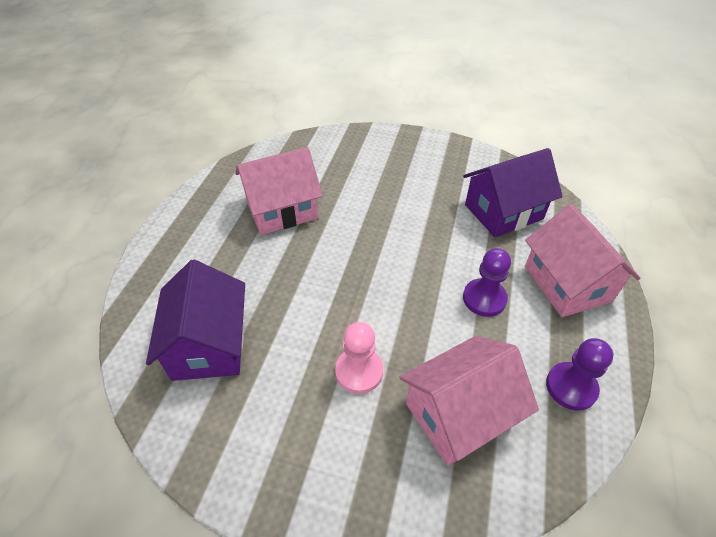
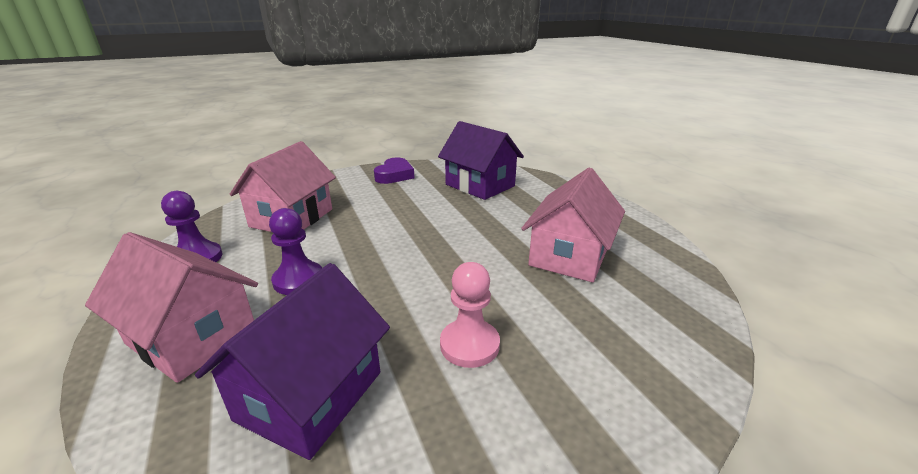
camera: 140 degrees right, 20 degrees down
(267, 454) = (394, 175): none -> purple heart
(359, 371) = (376, 208): pink pawn -> pink pawn (469, 345)

